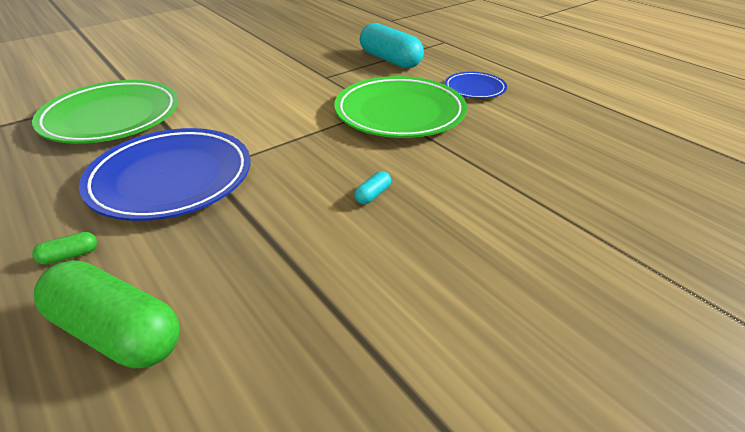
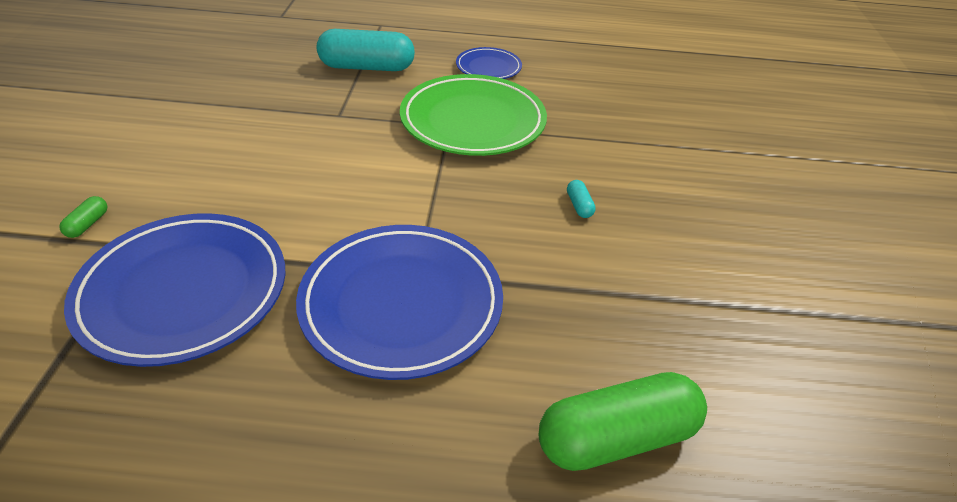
camera: 50 degrees left, 5 degrees up
(69, 256) = (460, 431): green capsule -> green capsule (88, 224)
(111, 117) = (183, 292): green plate -> blue plate

